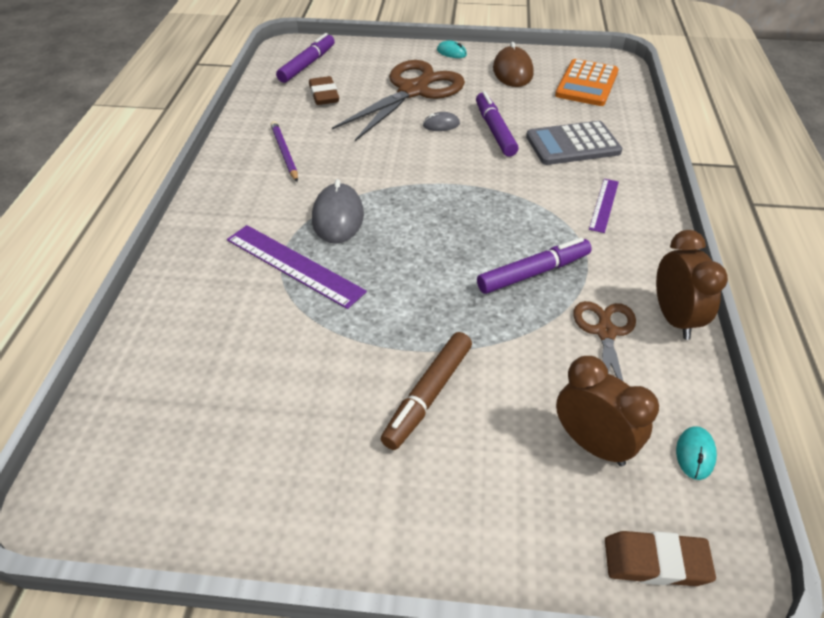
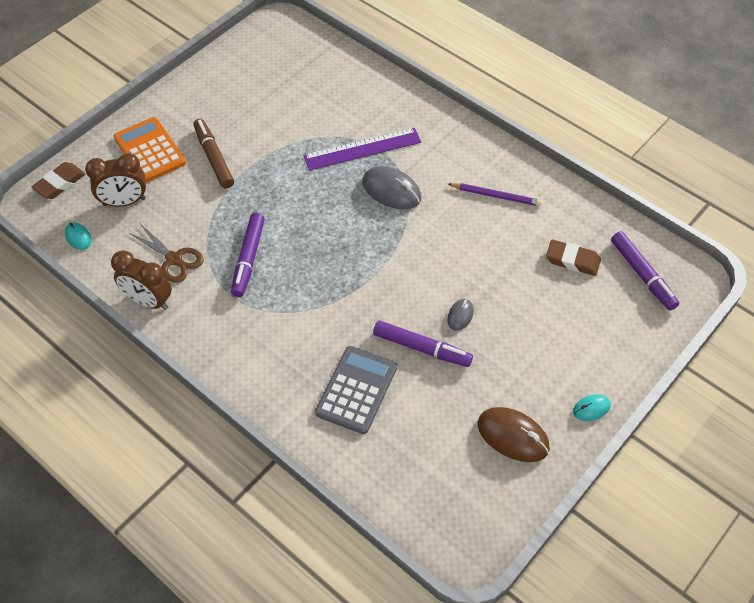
camera: 125 degrees right, 10 degrees up
(413, 91) = (533, 329): brown scissors -> none
(586, 84) = (441, 485): orange calculator -> orange calculator (150, 150)
(604, 205) = (270, 349): purple ruler -> none

